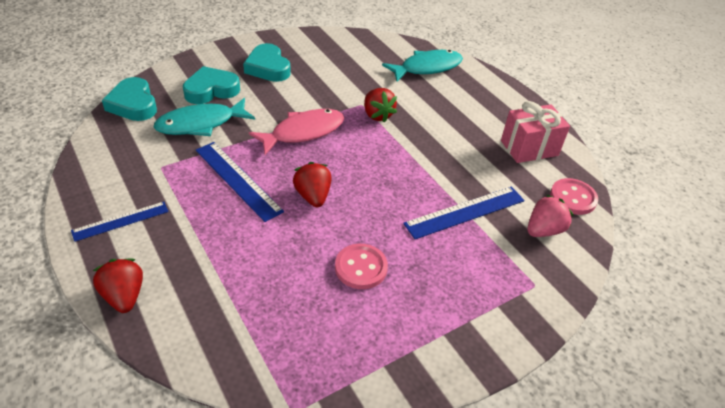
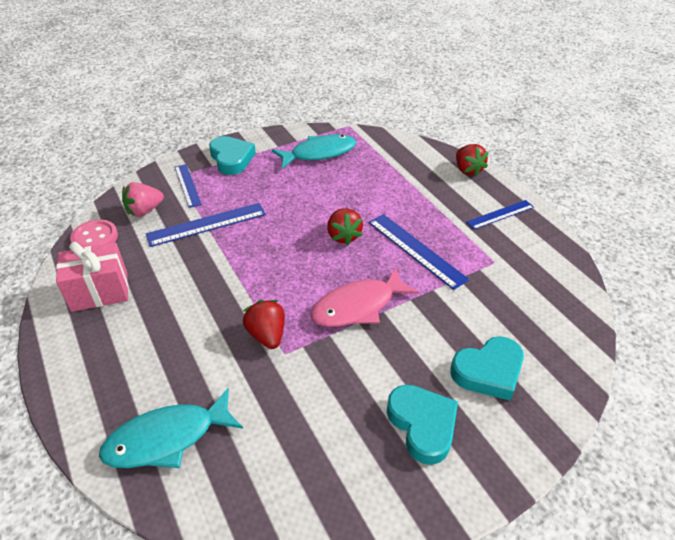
camera: 175 degrees left, 0 degrees up
(133, 104) = (572, 342): turquoise heart -> turquoise heart (231, 159)
(201, 124) = (478, 314): turquoise fish -> turquoise fish (319, 153)
(361, 268) = (305, 185): pink button -> none
(514, 269) = (187, 185): none -> blue ruler

